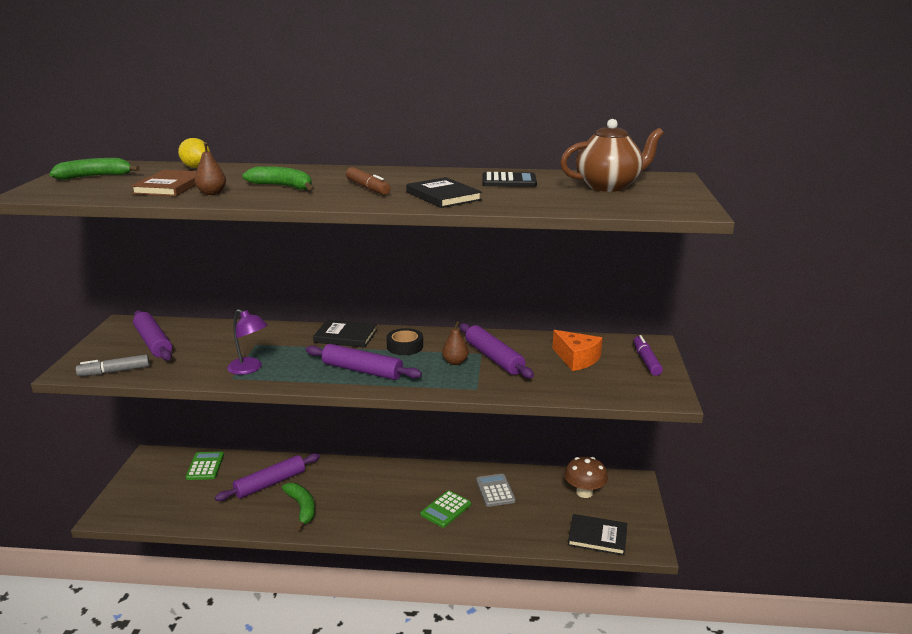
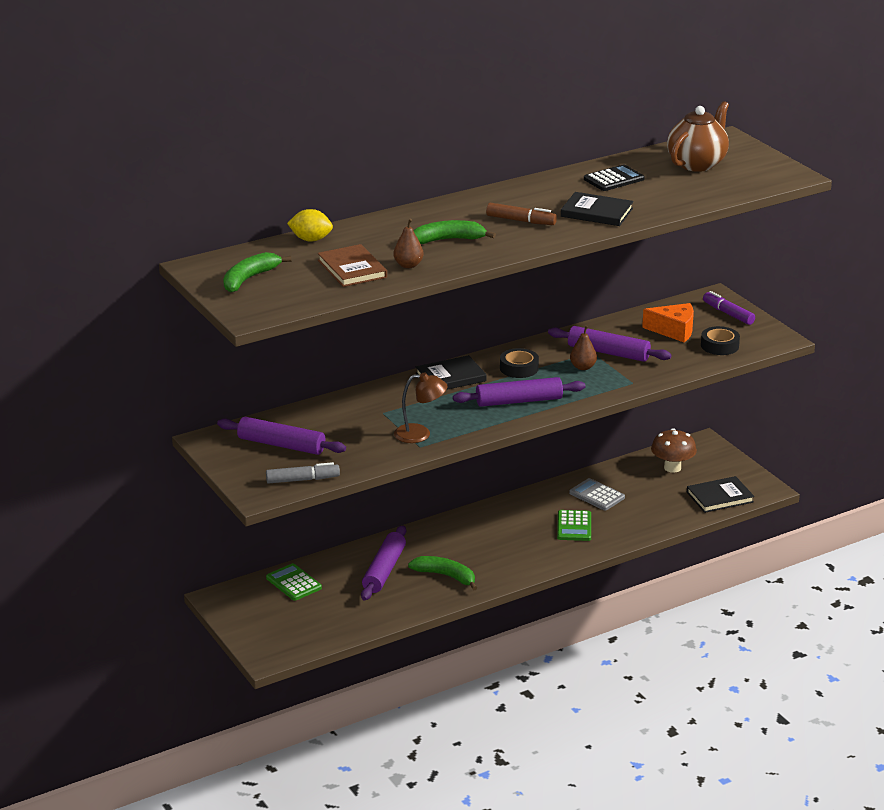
camera: 35 degrees left, 5 degrees up
(114, 371) = (302, 480): grey marker -> grey marker turned 135 degrees counterclockwise
(249, 369) = (420, 434): purple lamp -> brown lamp
(601, 384) = (719, 346): none -> black tape

